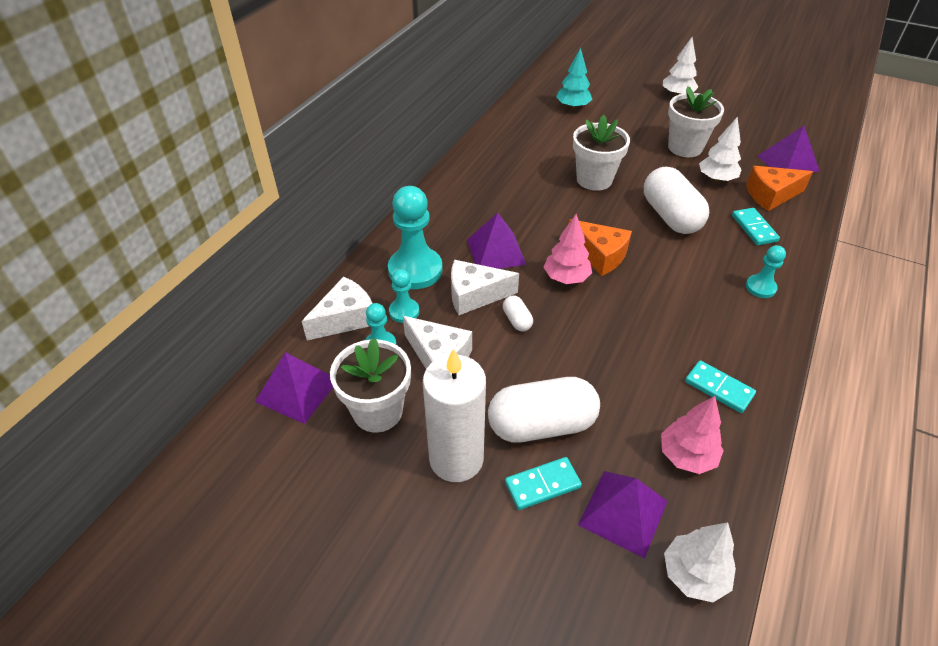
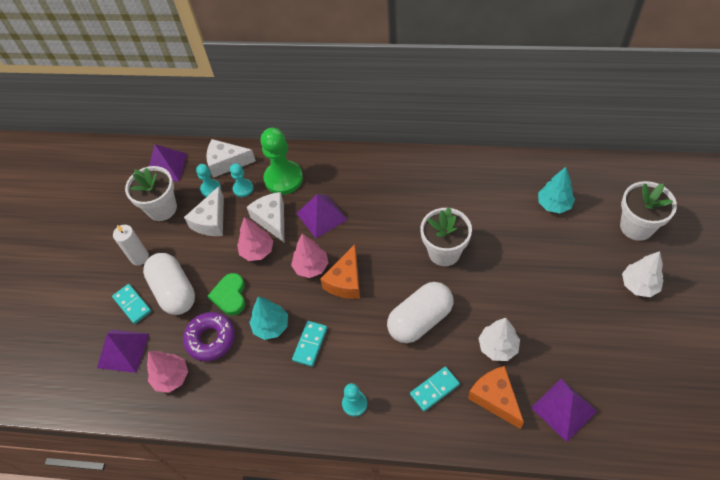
camera: 75 degrees right, 10 degrees up
(345, 318) = (227, 163): white cheese -> white cheese turned 150 degrees clockwise
(415, 270) = (283, 179): turquoise pawn -> green pawn
(456, 459) = (139, 257): white candle -> white candle, size x0.59
(517, 320) = (257, 251): white capsule -> pink tree
(576, 363) = (230, 296): none -> green heart
(637, 398) = (211, 339): none -> purple donut
(638, 333) = (271, 326): none -> turquoise tree
(685, 147) = (537, 311): white flower pot -> white flower pot (636, 227)
(694, 574) = (91, 395): white tree -> none
(719, 388) = (234, 388): turquoise domino -> turquoise domino (310, 344)

